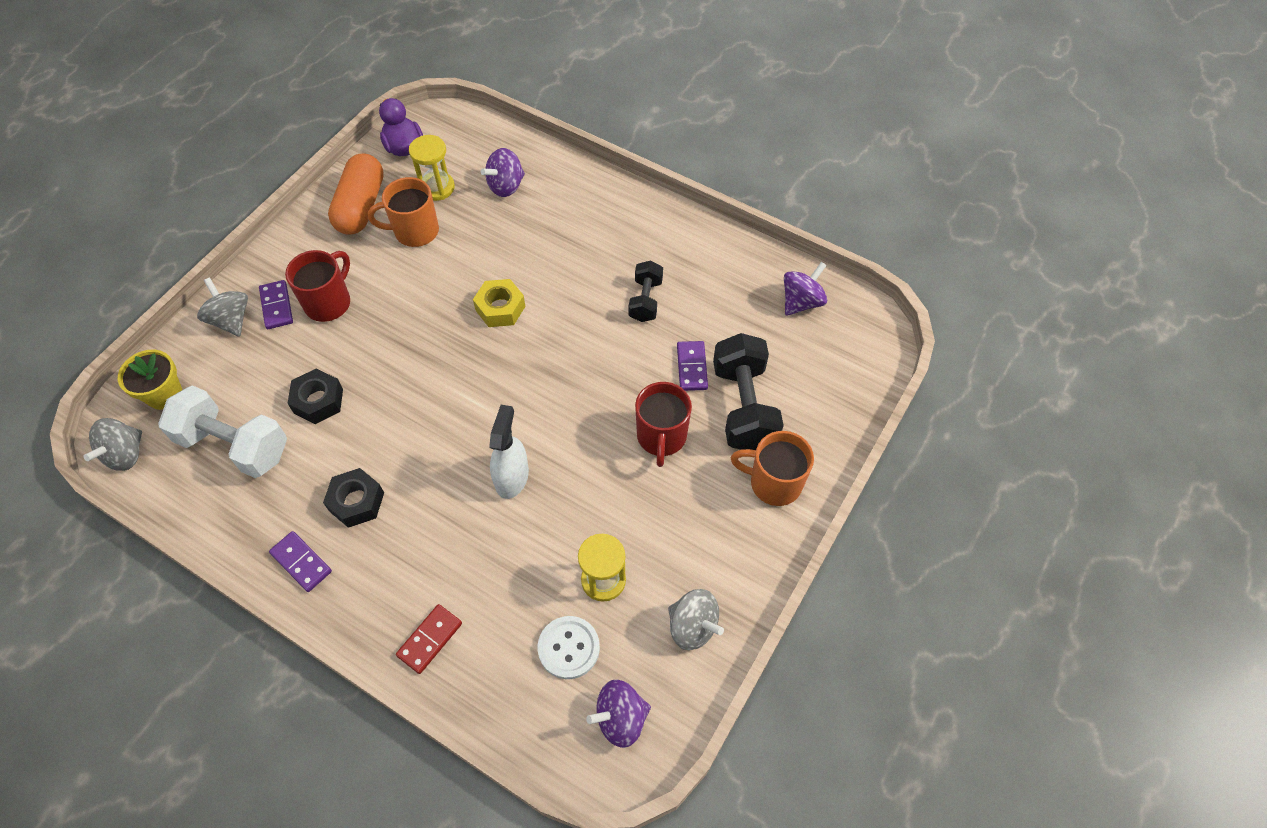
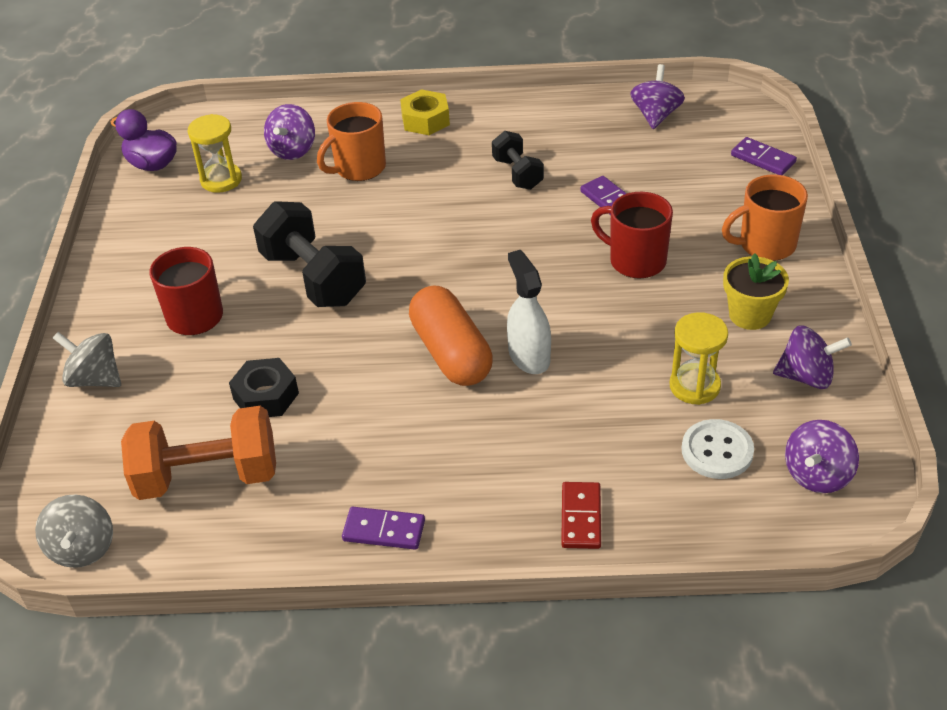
camera: 30 degrees left, 15 degrees down
(164, 394) = (78, 476): yellow flower pot -> yellow flower pot (750, 315)
(234, 445) = (207, 476): white dumbbell -> orange dumbbell
(277, 306) = (138, 344): purple domino -> purple domino (763, 159)
(356, 502) = (392, 453): black nut -> none
(361, 206) = (152, 227): orange capsule -> orange capsule (451, 353)
(415, 231) = (232, 222): orange mug -> orange mug (358, 168)
(500, 308) = (383, 240): yellow nut -> yellow nut (425, 120)
(661, 437) = (636, 261): red mug -> red mug turned 150 degrees clockwise
(692, 626) = (806, 376): grey spinning top -> purple spinning top
(743, 407) = (684, 206): black dumbbell -> black dumbbell (313, 278)

